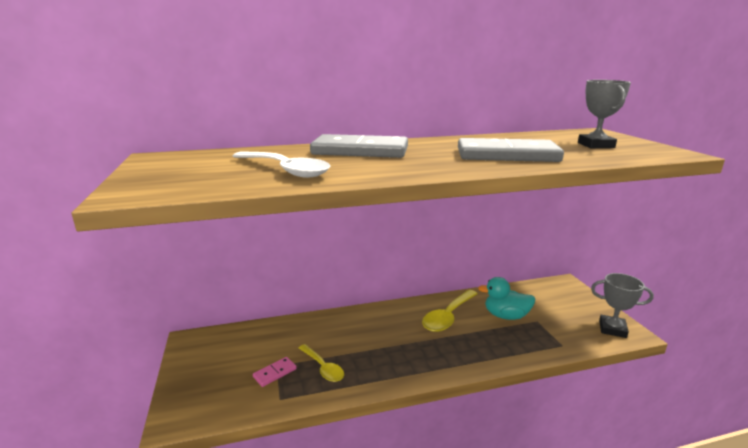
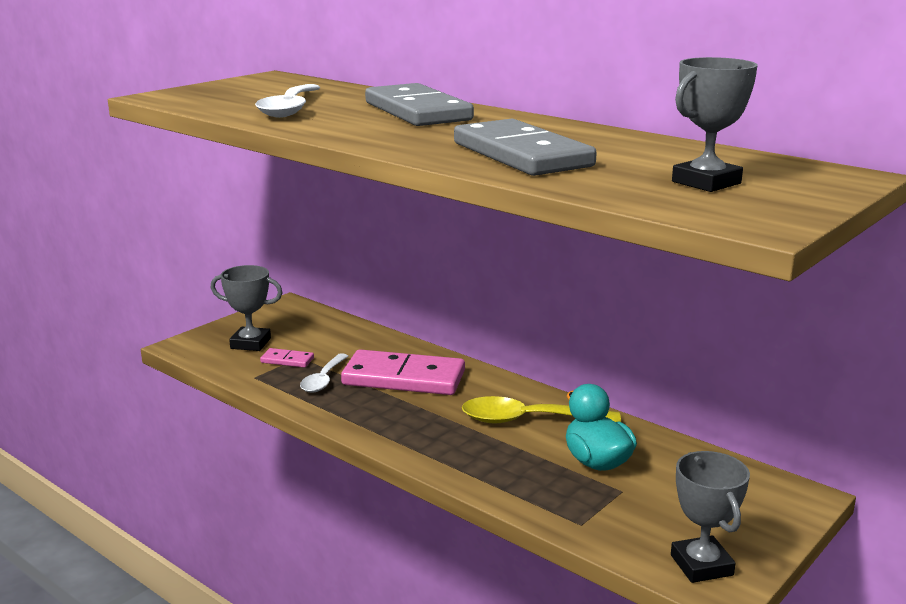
camera: 55 degrees right, 0 degrees up
(224, 380) = (250, 343): none -> grey trophy
(323, 368) = (323, 380): yellow spoon -> white spoon
(358, 336) = (403, 378): none -> pink domino

